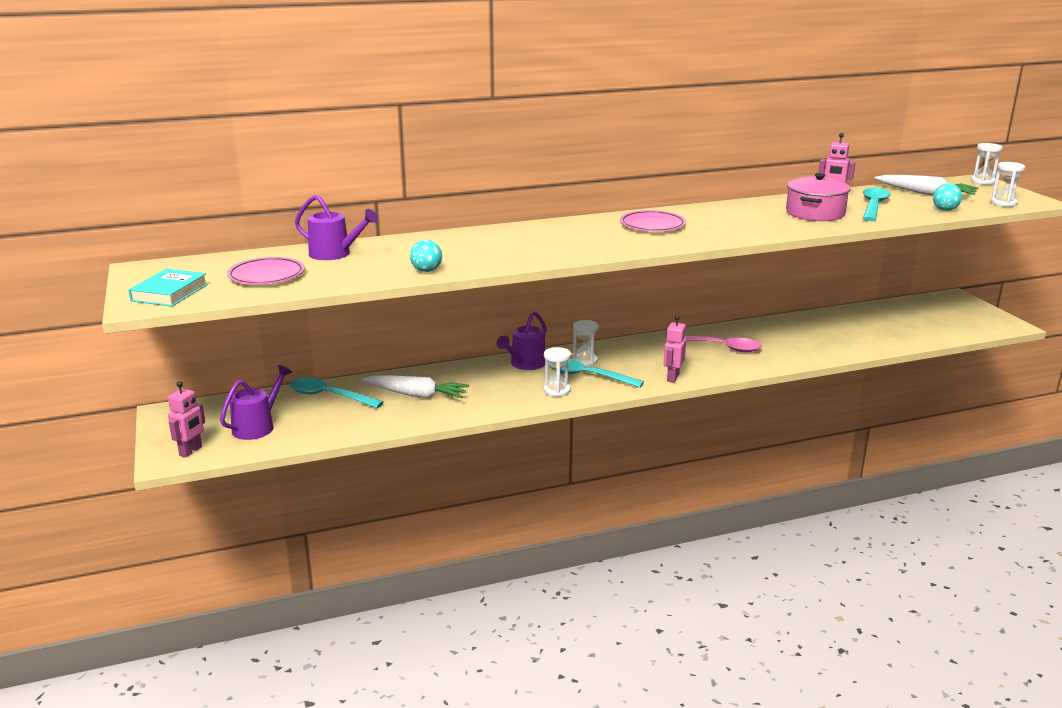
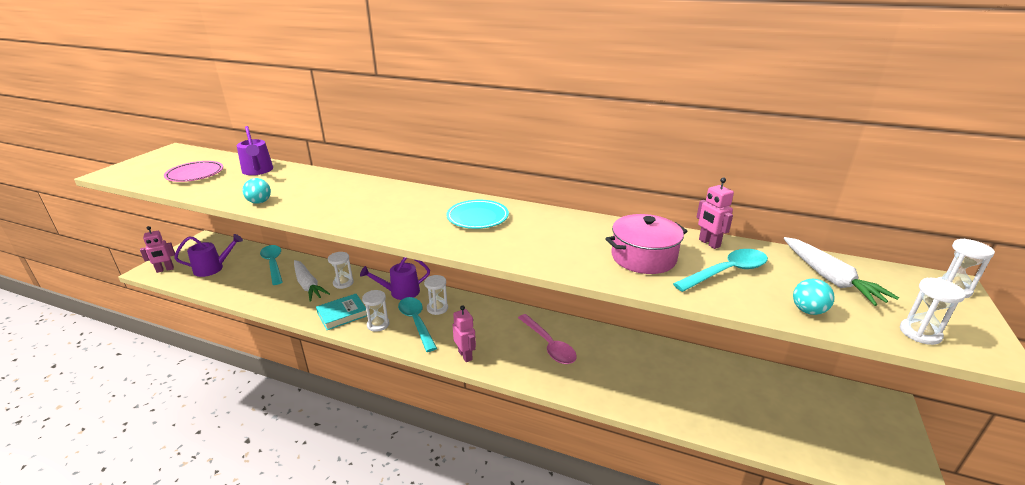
camera: 40 degrees right, 5 degrees up
(169, 293) = (138, 170): turquoise book -> turquoise book (342, 314)
(450, 379) = (343, 283): none -> white hourglass
(652, 225) = (477, 217): pink plate -> turquoise plate
(672, 378) = (465, 355): pink robot -> pink robot turned 90 degrees clockwise

